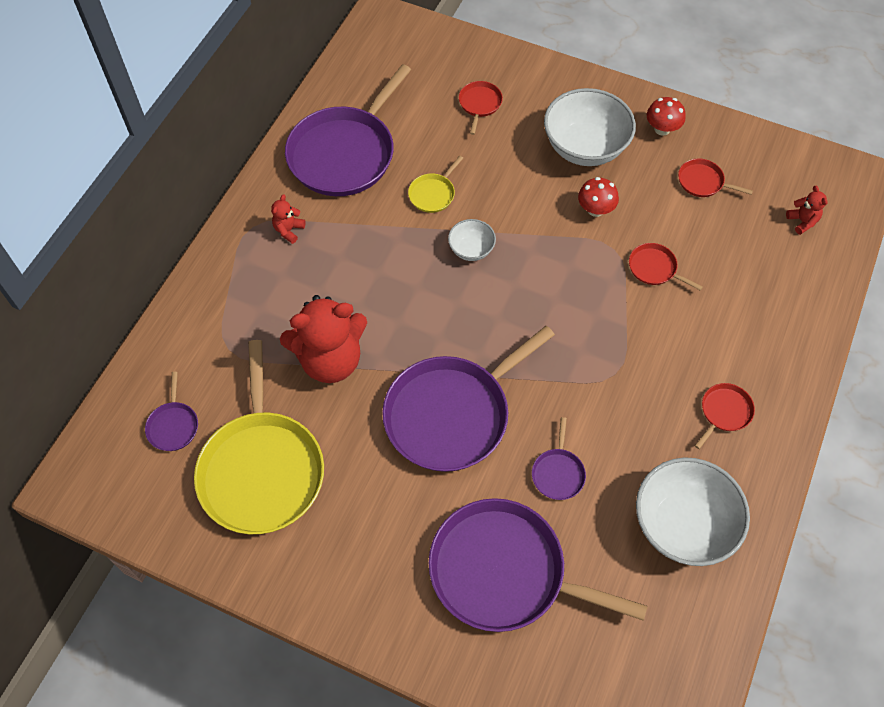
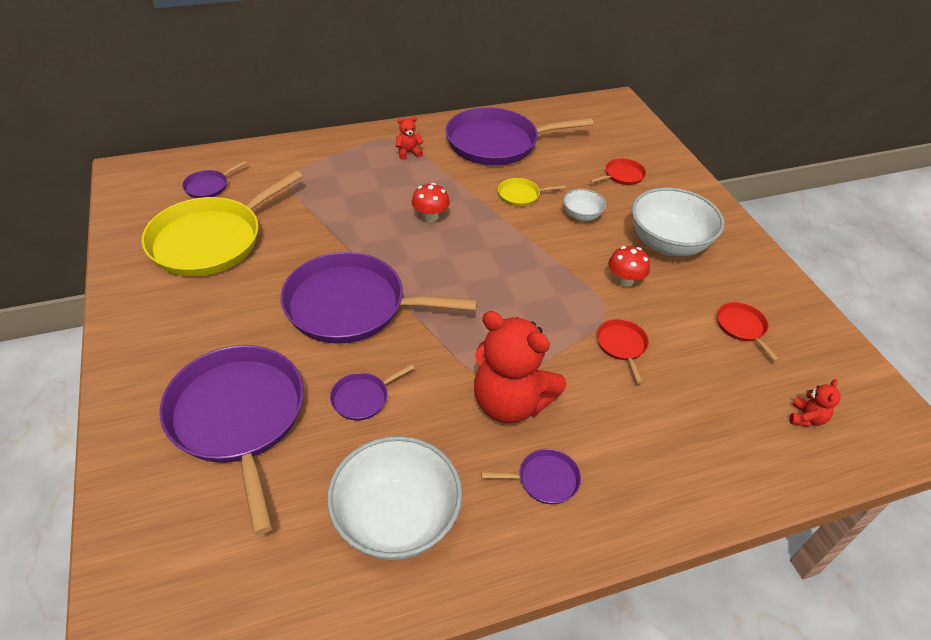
camera: 45 degrees right, 15 degrees down
(330, 360) = (331, 223): red teddy bear -> red teddy bear (510, 402)
(471, 249) = (501, 237): white bowl -> white bowl (581, 216)
(662, 129) = (750, 275): red mushroom -> red mushroom (430, 216)
(724, 412) = (544, 479): red pan -> purple pan

